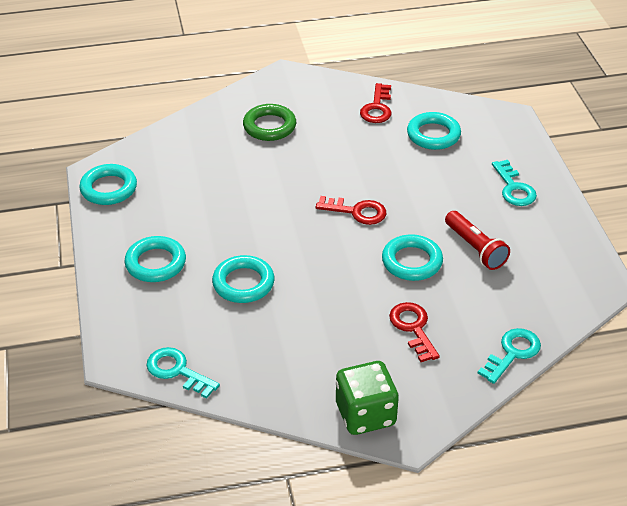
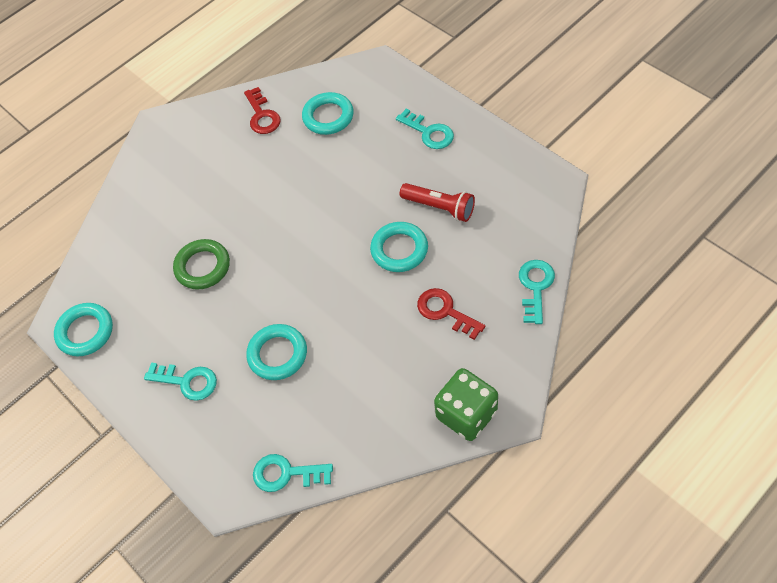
camera: 25 degrees left, 15 degrees up
(155, 263) = (187, 381): turquoise ring -> turquoise key
(269, 126) = (183, 185): green ring -> green ring (203, 267)
(356, 211) = (320, 228): red key -> none

